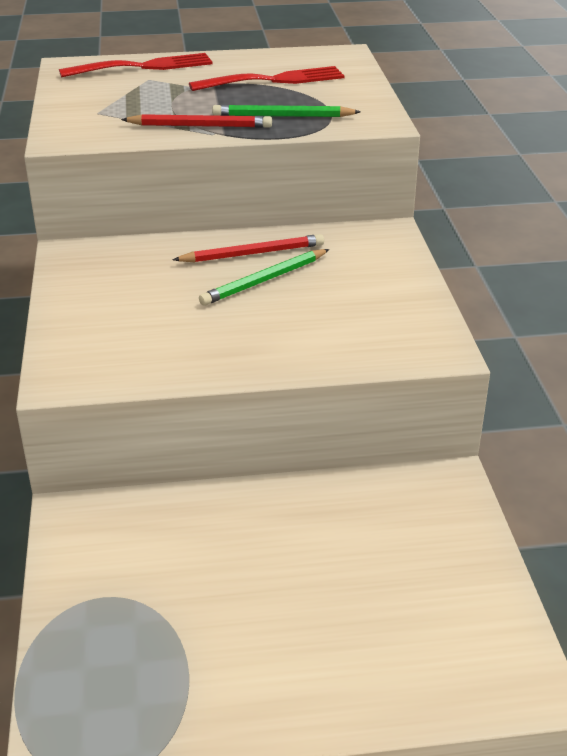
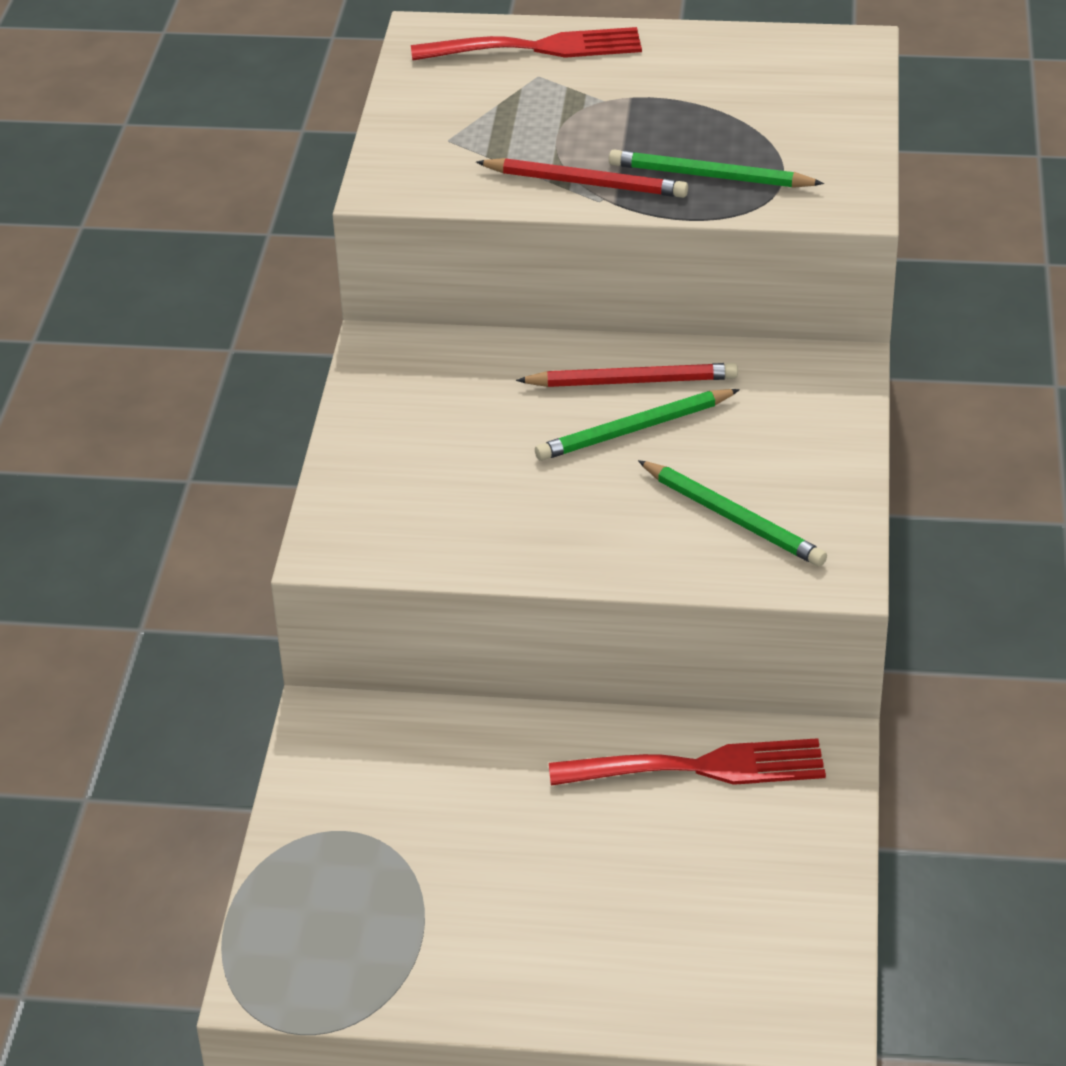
camera: 15 degrees right, 5 degrees up
(274, 80) = (723, 98): red fork -> red fork (700, 767)
(354, 325) = (733, 518): none -> green pencil

